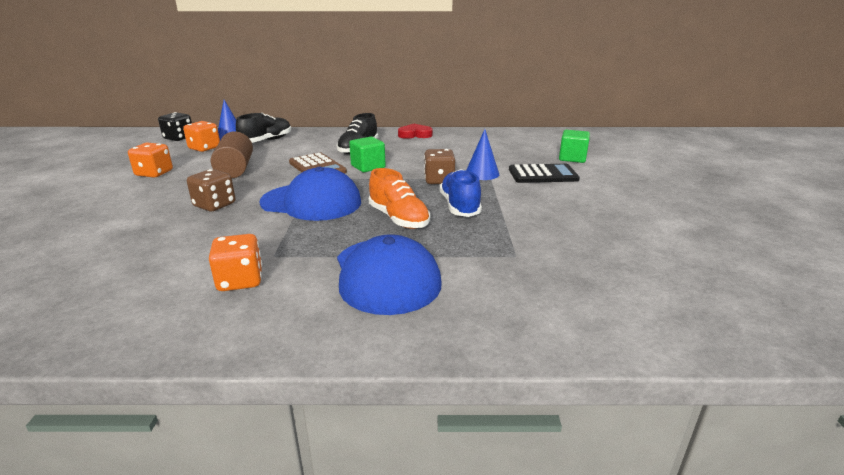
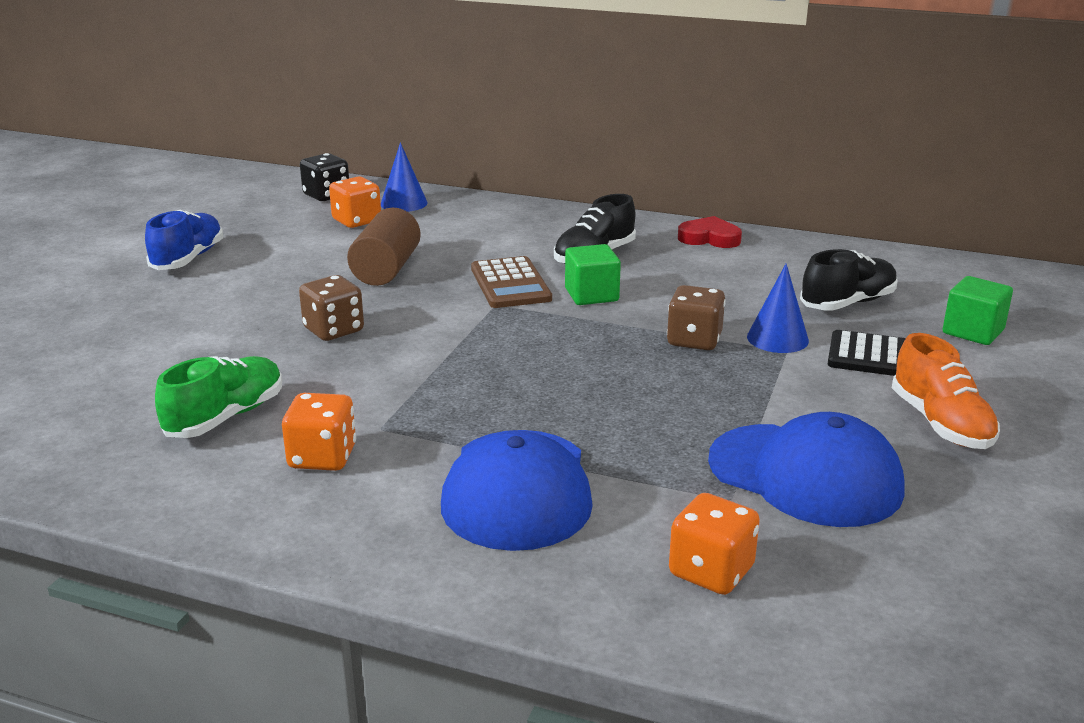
camera: 20 degrees right, 0 degrees up
(154, 173) = (271, 259): orange dice -> orange dice (711, 571)
(155, 268) = (225, 417): none -> green shoe
(266, 141) = (455, 219): black shoe -> black shoe (847, 303)
(311, 202) = (471, 348): blue cap -> blue cap (805, 475)
(399, 219) = (587, 401): orange shoe -> orange shoe (940, 423)
(459, 206) = (697, 396): blue shoe -> blue shoe (188, 259)

